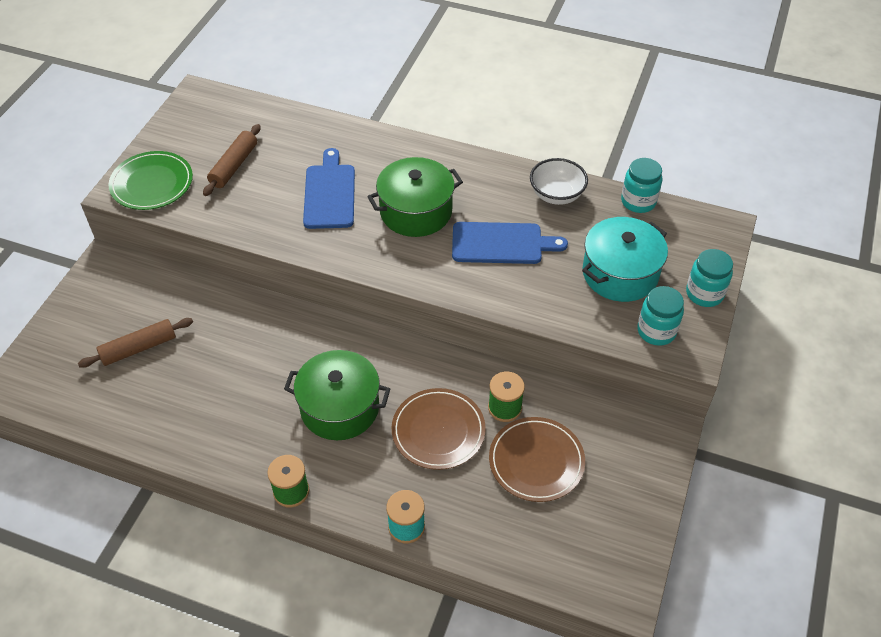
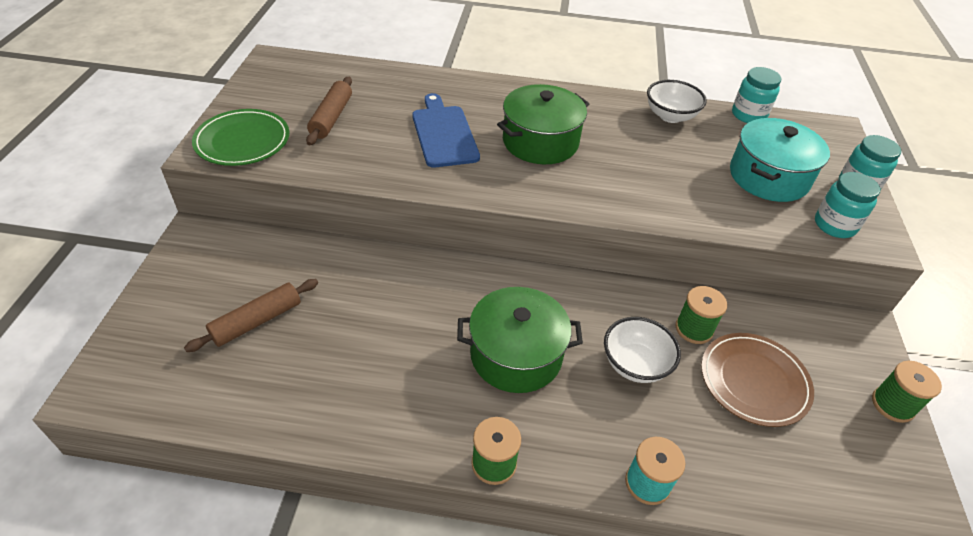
camera: 15 degrees left, 5 degrees down
(438, 431) = (635, 364): brown plate -> white bowl
(501, 243) = (640, 162): blue cutting board -> none
(651, 501) = (892, 405): none -> green spool

